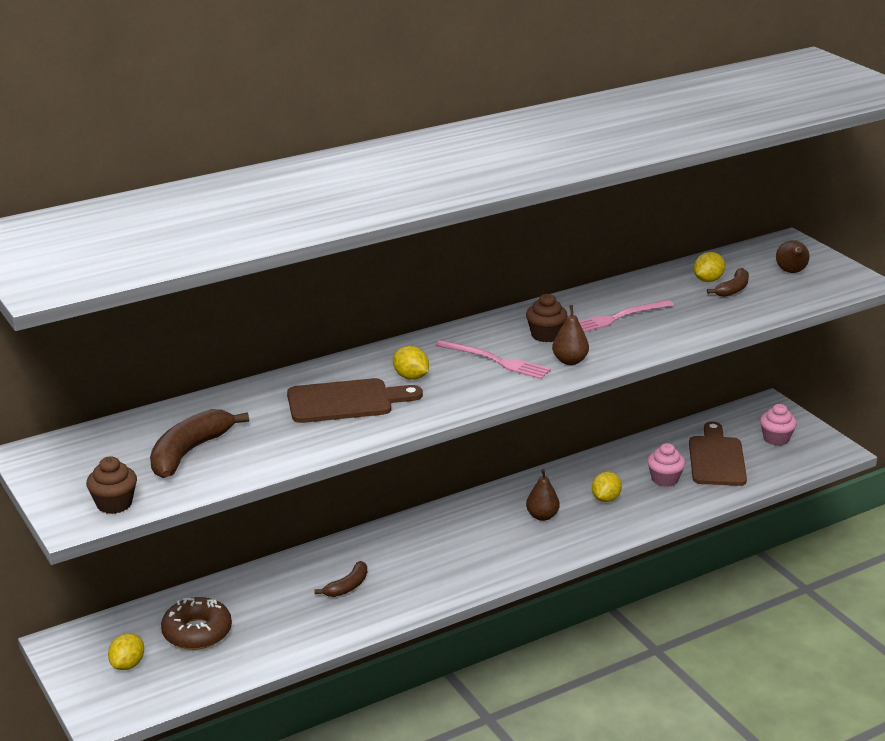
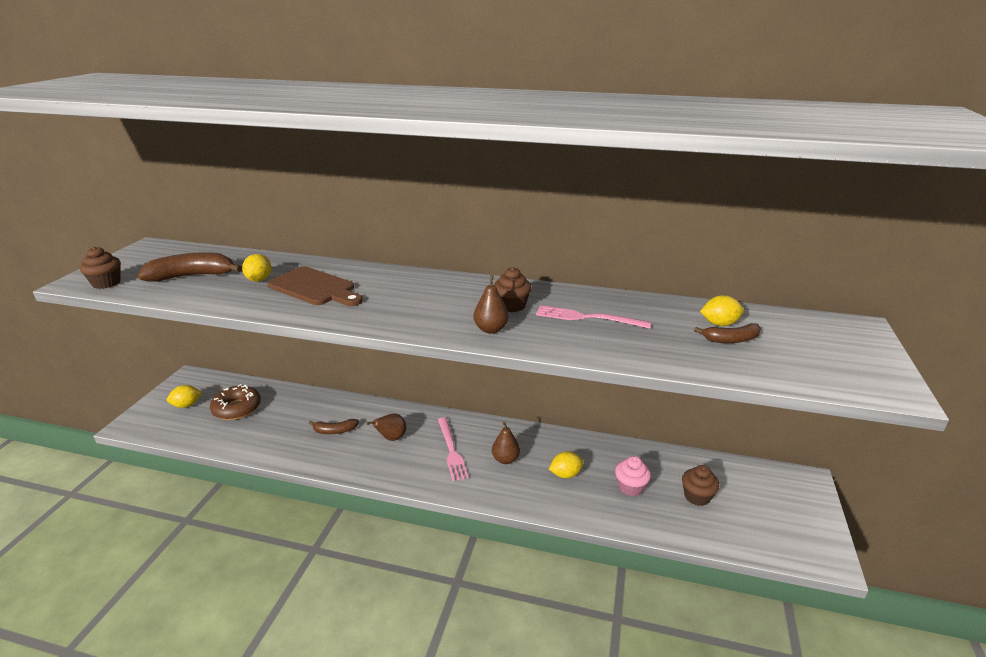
camera: 45 degrees right, 0 degrees up
(411, 377) = (377, 292): yellow lemon -> yellow lemon (259, 279)
(496, 360) = (445, 306): pink fork -> pink fork (451, 450)
(716, 458) = (697, 496): brown cutting board -> brown cupcake
(776, 439) = (775, 512): pink cupcake -> none
(791, 272) = (819, 350): brown pear -> brown pear (391, 438)

